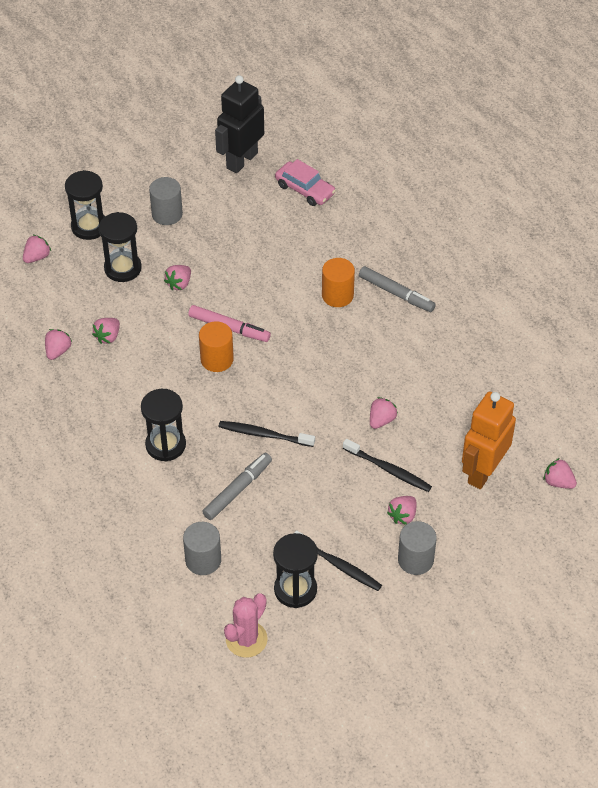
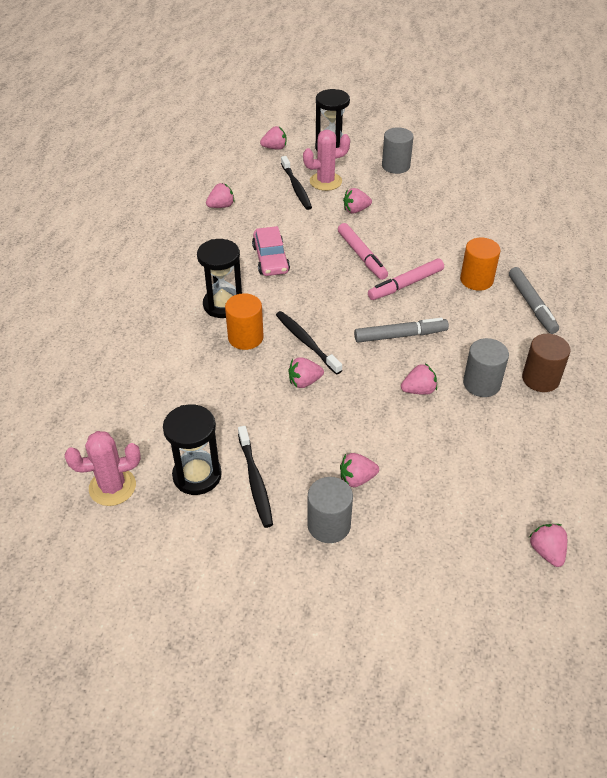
camera: 40 degrees right, 5 degrees down
(108, 337) = (265, 215): pink strawberry -> pink strawberry (304, 382)
(123, 268) = (325, 181): black hourglass -> pink cactus
(203, 560) = (153, 402): grey cylinder -> grey cylinder (481, 383)
(217, 359) = (328, 271): orange cylinder -> orange cylinder (245, 337)
(237, 490) = (239, 368): grey marker -> grey marker (400, 335)
(241, 160) = (490, 160): black robot -> none
(289, 334) = (405, 284): none -> pink marker
(305, 189) = (523, 199): pink car -> pink car (270, 259)
(389, 470) = (384, 433): black toothbrush -> black toothbrush (296, 187)
(454, 355) = (540, 379): none -> brown cylinder
(483, 472) = (474, 491): orange robot -> none

